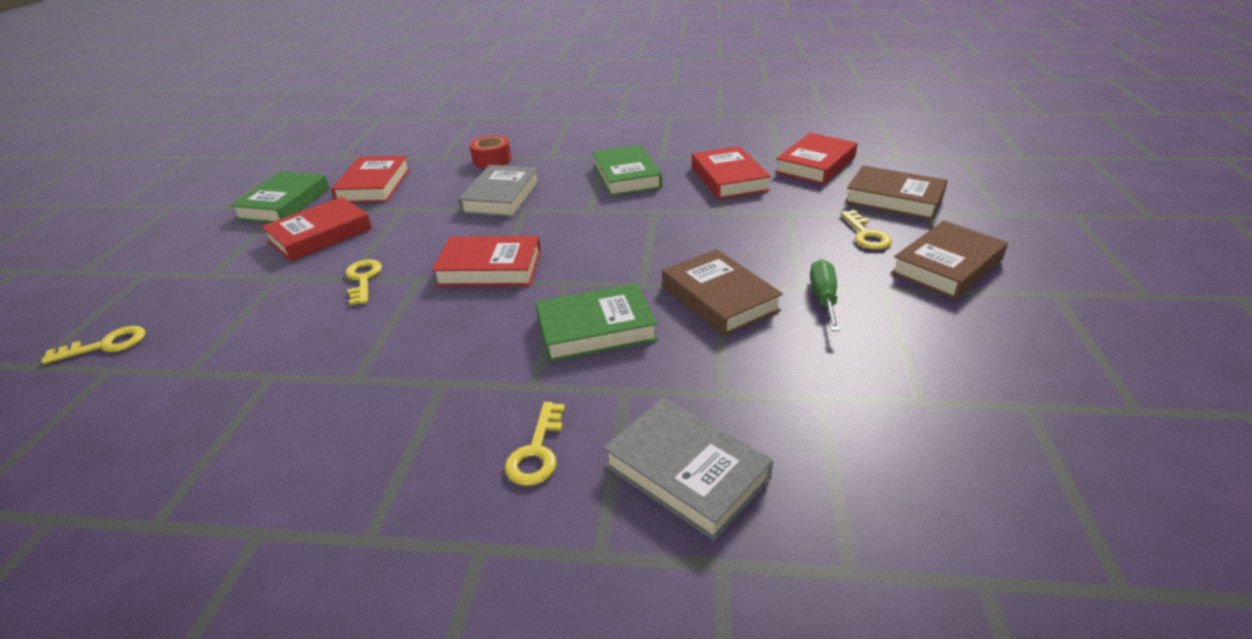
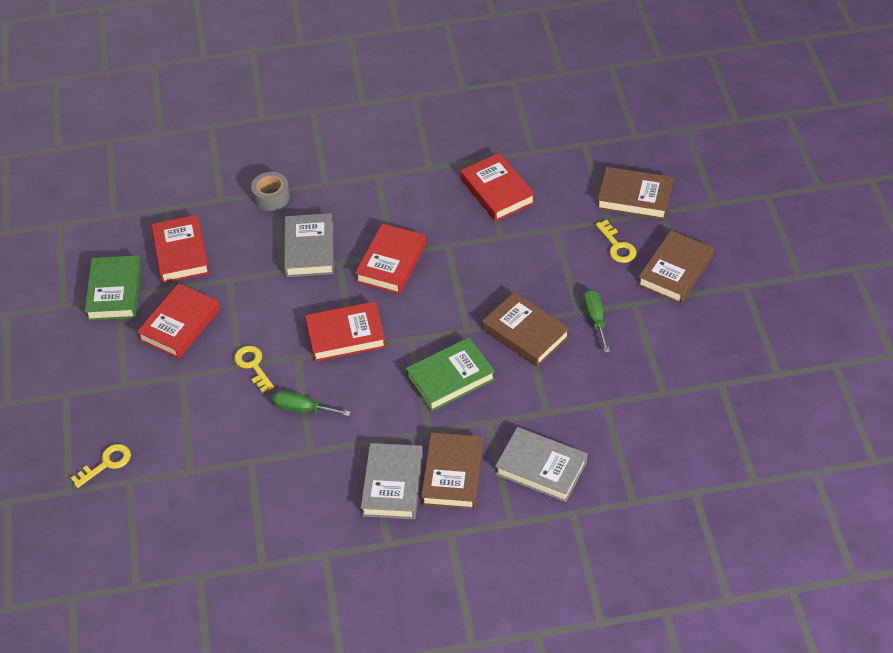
camera: 15 degrees left, 15 degrees up
(384, 330) = (302, 409): none -> green screwdriver
(437, 447) = (393, 485): none -> grey book
(492, 160) = (271, 197): red tape -> grey tape
(537, 451) = (453, 474): yellow key -> brown book
(626, 176) = (407, 202): green book -> none
(816, 164) = (566, 158): red book -> red book (391, 263)

